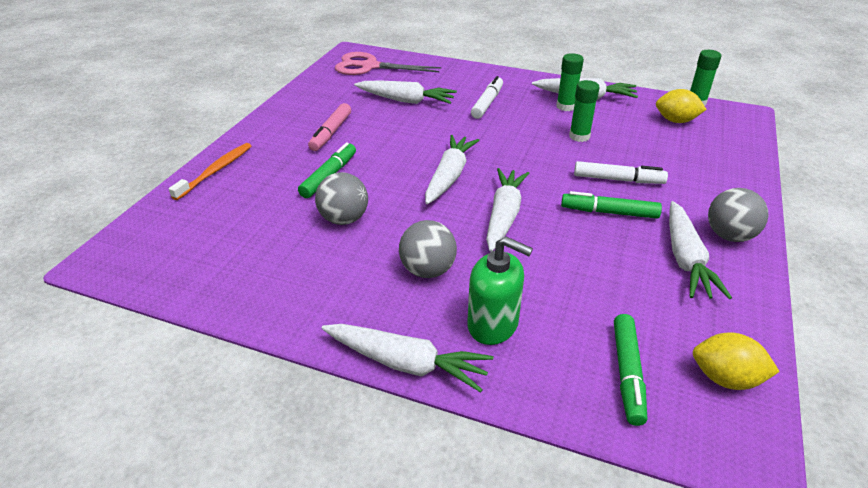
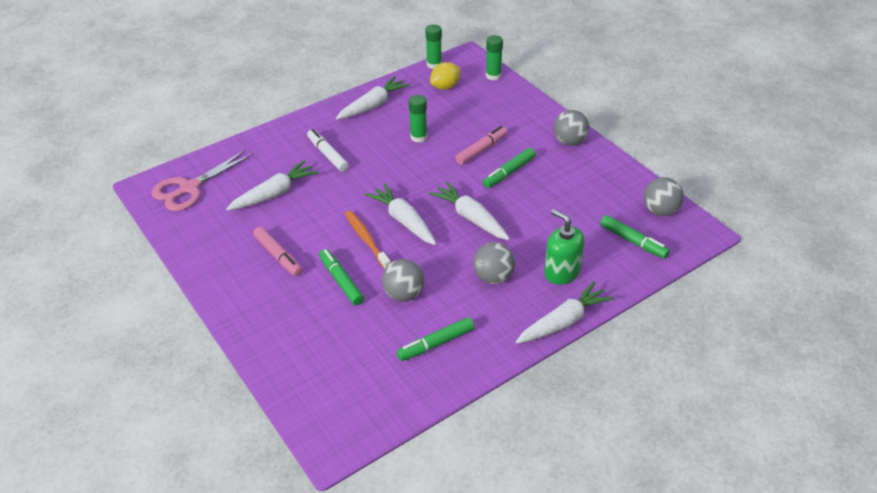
camera: 55 degrees left, 5 degrees up
(216, 171) = (266, 344): orange toothbrush -> orange toothbrush (366, 239)
(288, 270) = (436, 344): none -> green marker
(493, 324) = (561, 272): green soap dispenser -> green soap dispenser turned 105 degrees counterclockwise
(566, 106) = (375, 121): green glue stick -> green glue stick (493, 76)
(618, 180) = (481, 150): white marker -> pink marker
(686, 259) = (573, 169): white carrot -> none
(725, 378) = (660, 211): yellow lemon -> grey ball

